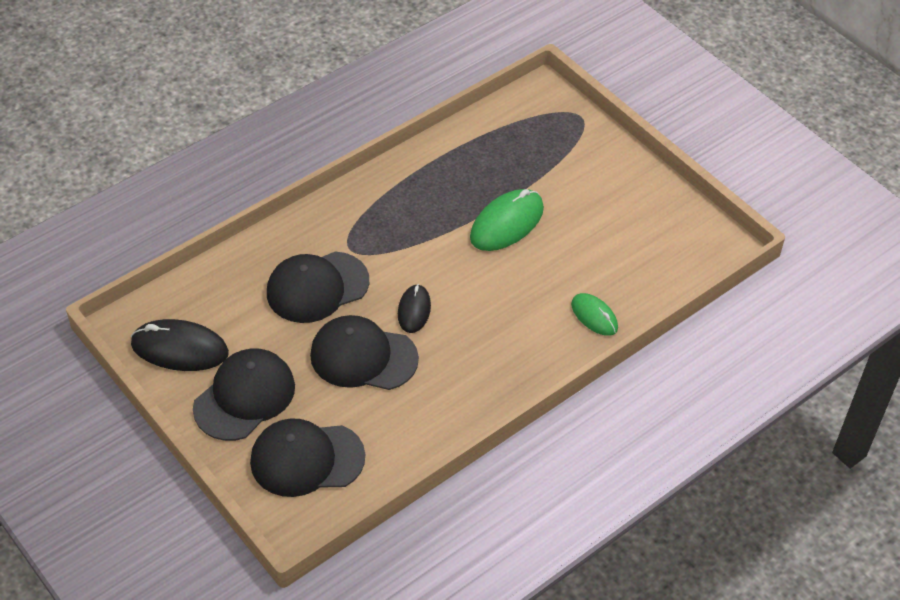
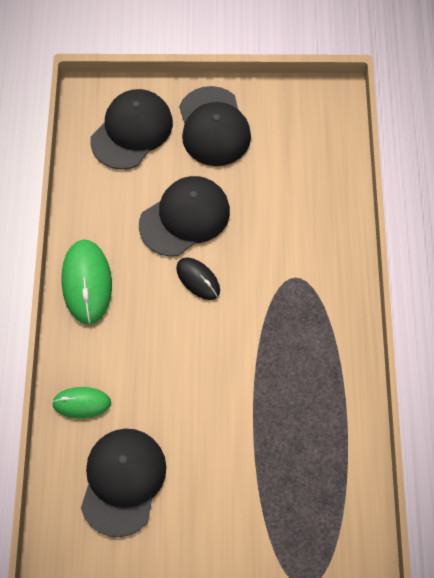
camera: 130 degrees right, 15 degrees up
(180, 349) = (288, 114): black mouse -> none
(317, 287) = (274, 230): black cap -> black cap (123, 481)
(506, 223) = (228, 413): green mouse -> green mouse (87, 283)

